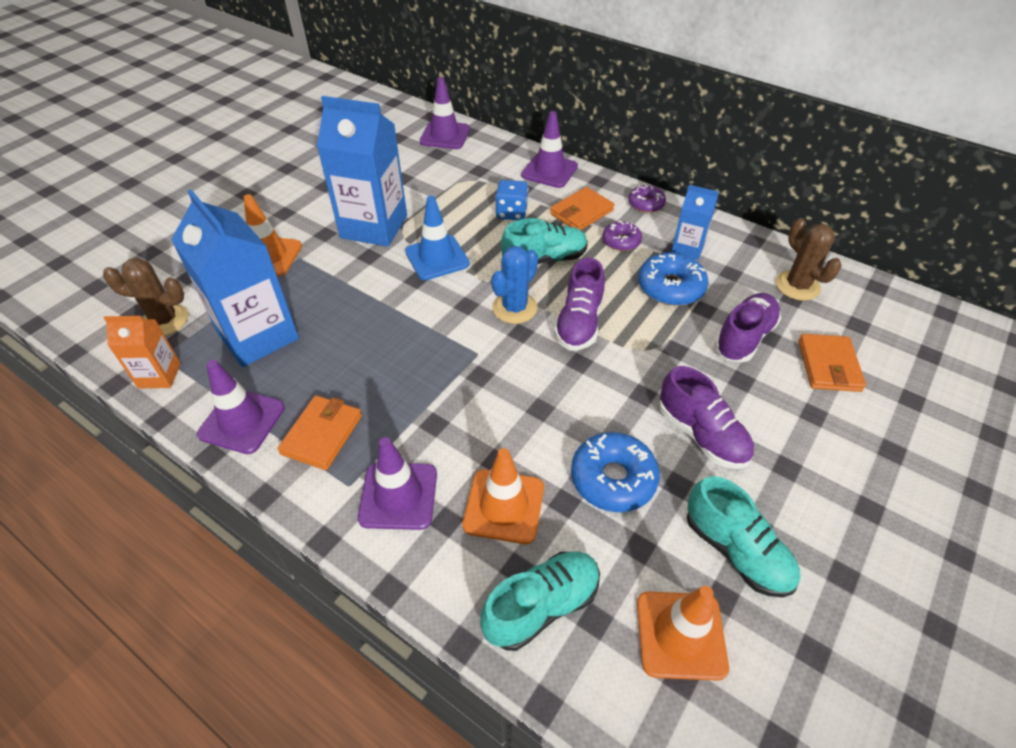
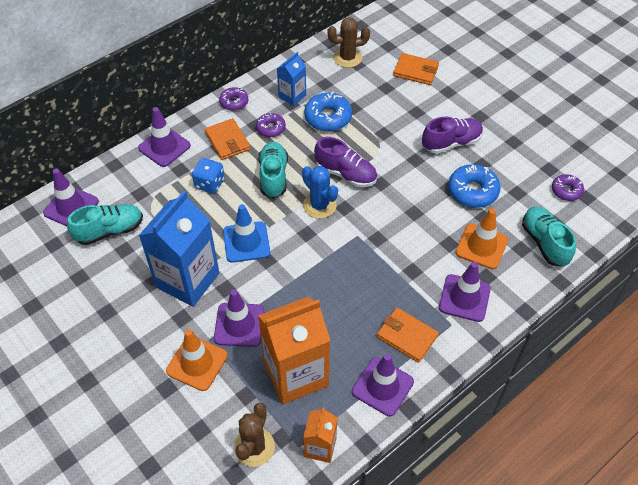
camera: 75 degrees left, 5 degrees up
(258, 335) = (296, 374): blue carton -> orange carton
(321, 276) = (239, 325): none -> purple traffic cone
(680, 635) = (566, 191): orange traffic cone -> purple donut
(736, 551) = (525, 154): turquoise shoe -> turquoise shoe (110, 231)
(744, 338) = (384, 98): purple shoe -> none

